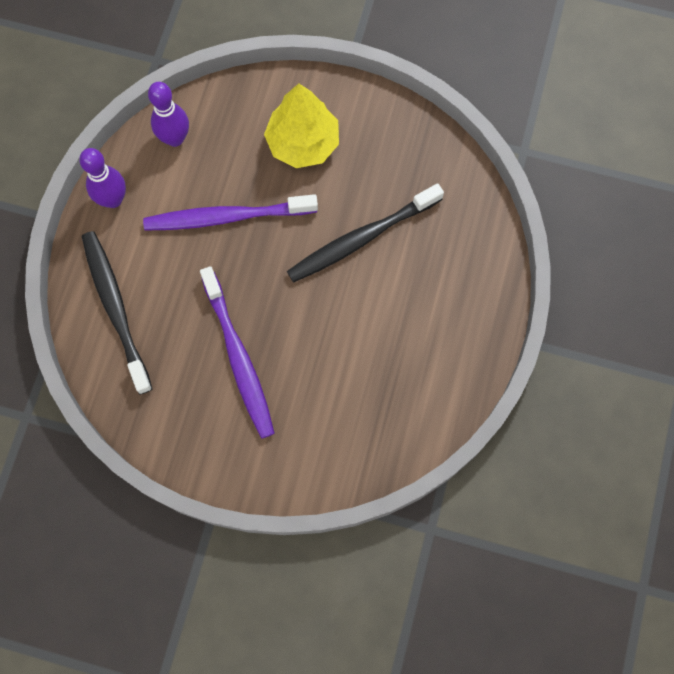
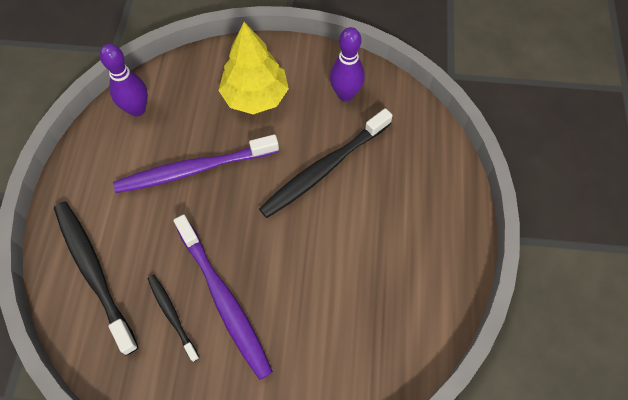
camera: 10 degrees left, 10 degrees down
(113, 199) = (83, 170): purple bowling pin -> purple bowling pin (345, 94)
(187, 364) = (172, 315): none -> black toothbrush

